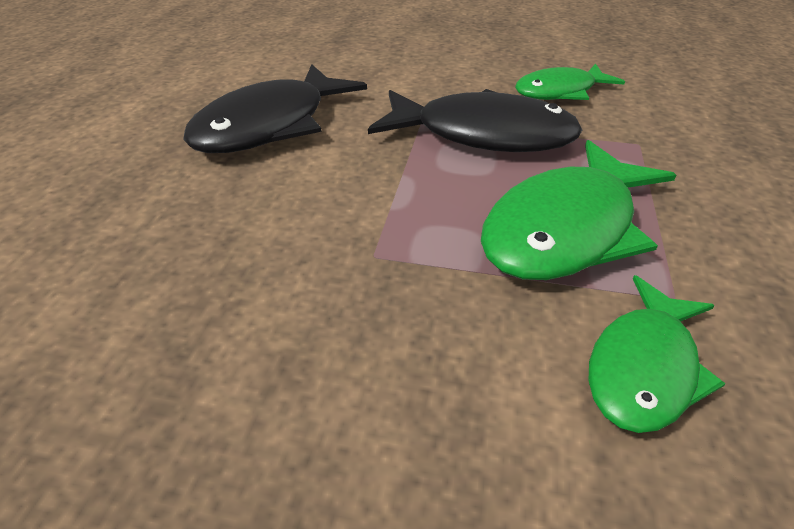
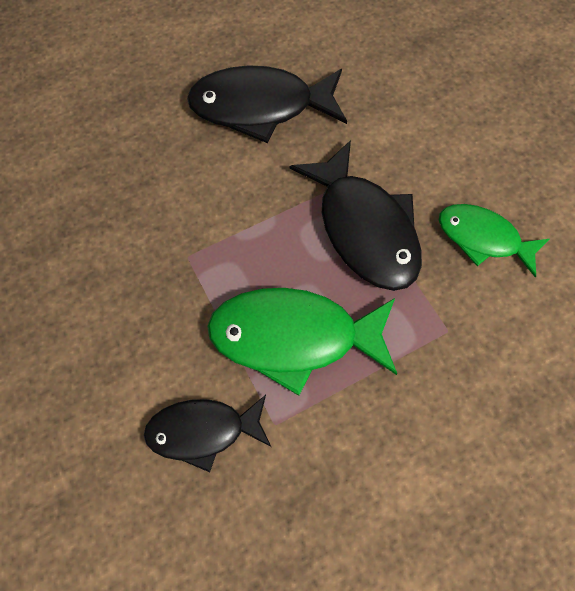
camera: 50 degrees right, 25 degrees up
(644, 367) = (203, 431): green fish -> black fish

